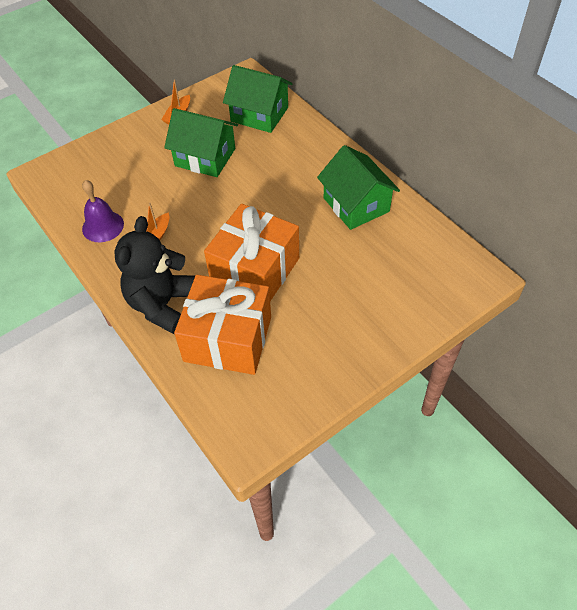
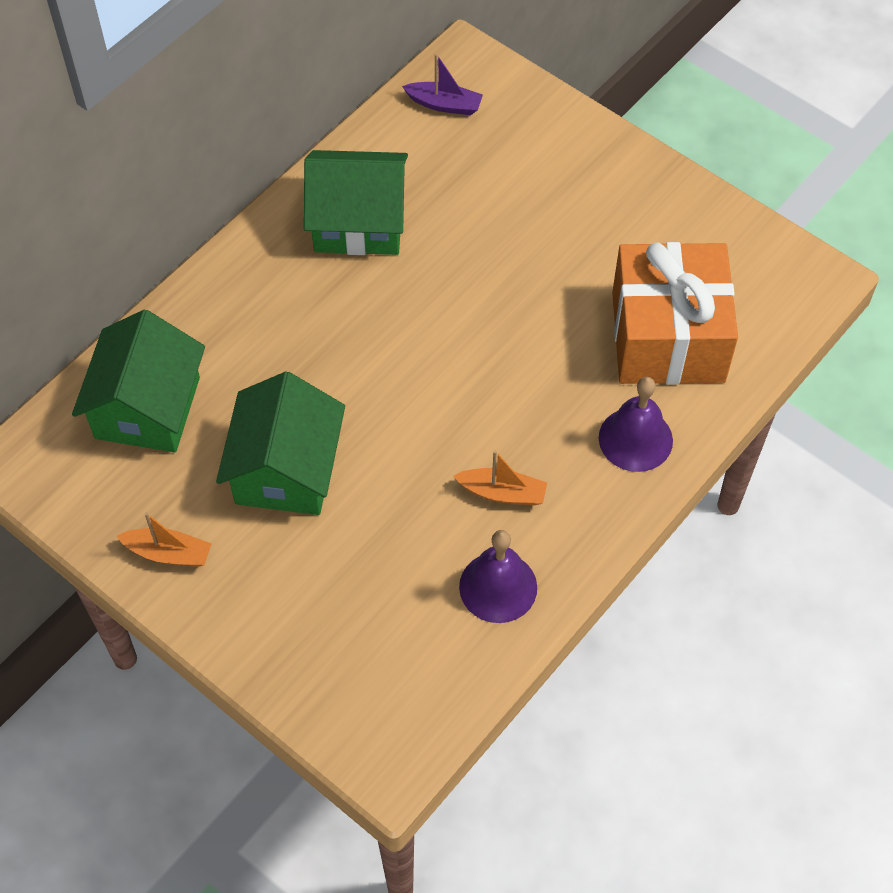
camera: 105 degrees left, 5 degrees up
(163, 305) = (635, 439): black teddy bear -> purple bell
(255, 270) = (531, 331): orange gift -> none
(356, 205) = (359, 222): green house -> green house turned 45 degrees clockwise
(443, 259) = (444, 104): none -> purple boat

